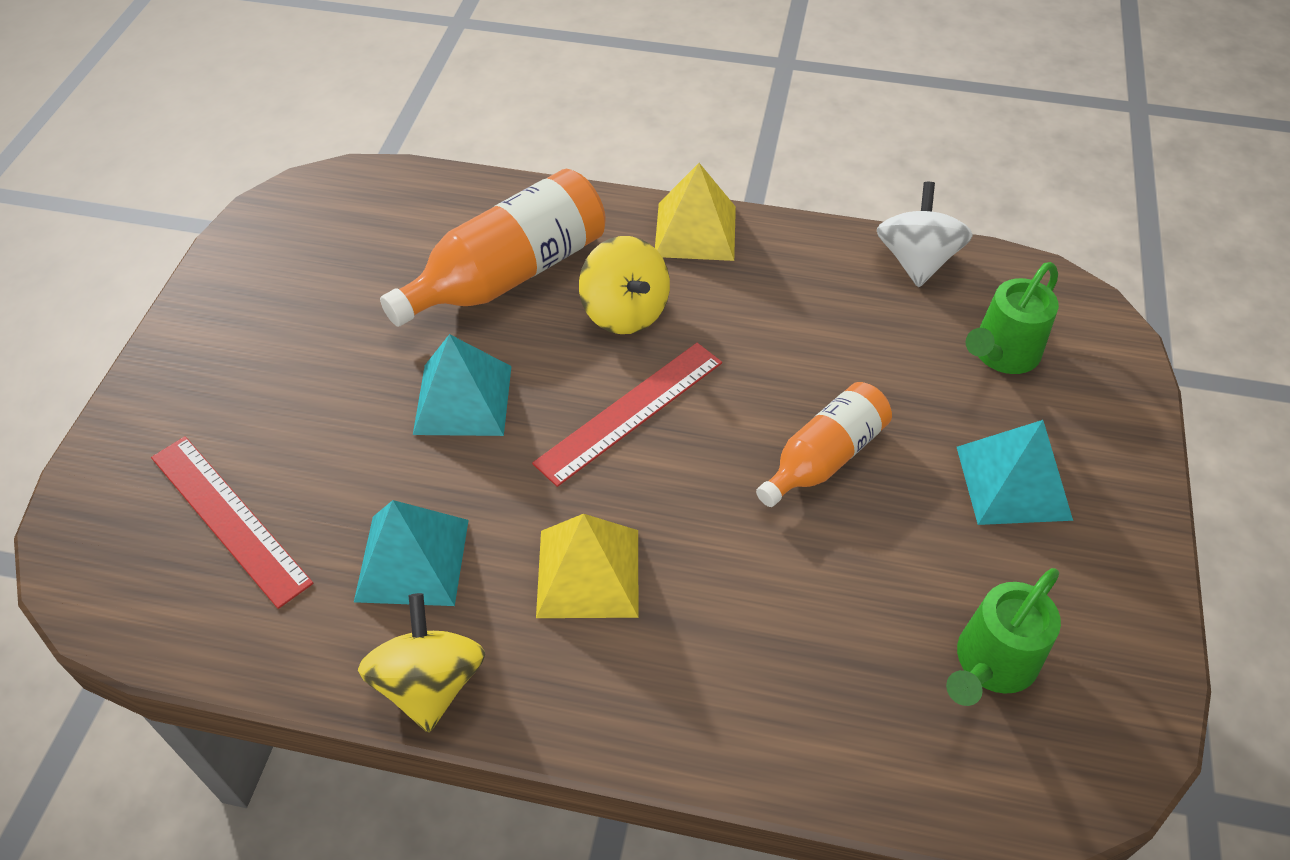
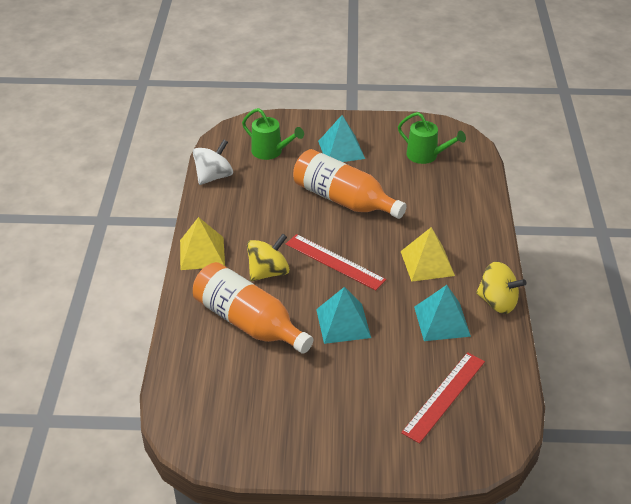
camera: 100 degrees left, 10 degrees down
(430, 683) = (497, 302): yellow spinning top -> yellow spinning top turned 135 degrees counterclockwise
(824, 457) = (343, 200): orange bottle -> orange bottle, size x1.62
(916, 261) = (214, 176): white spinning top -> white spinning top turned 135 degrees clockwise

